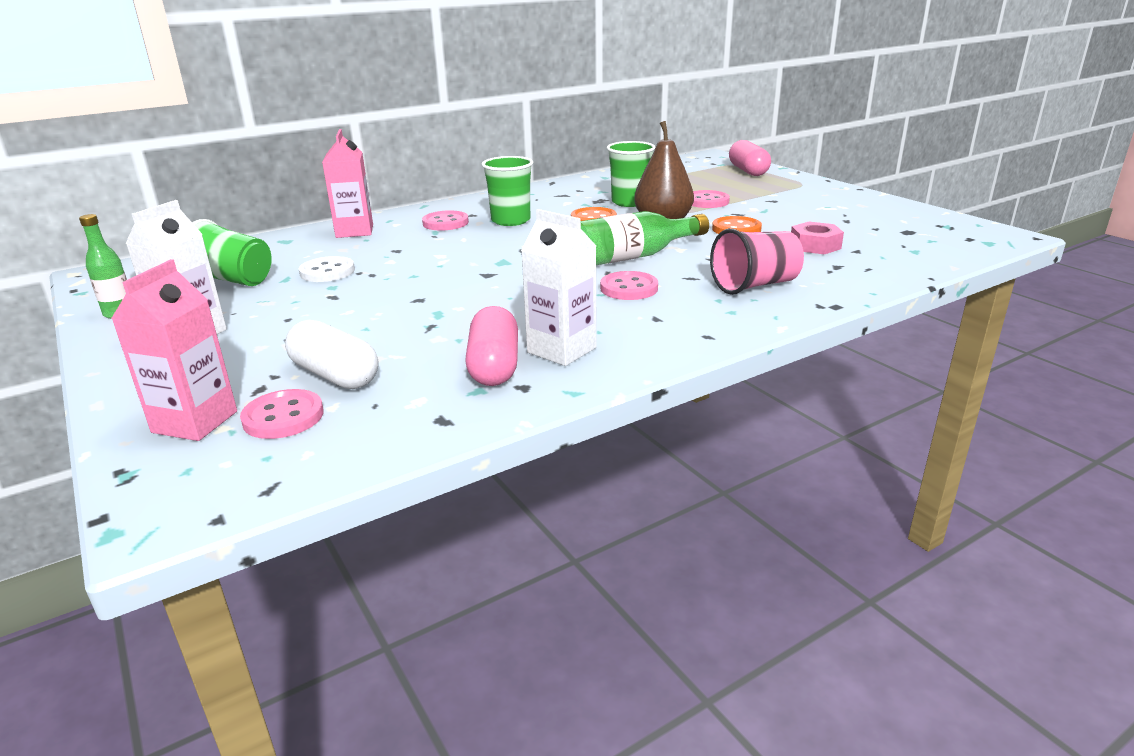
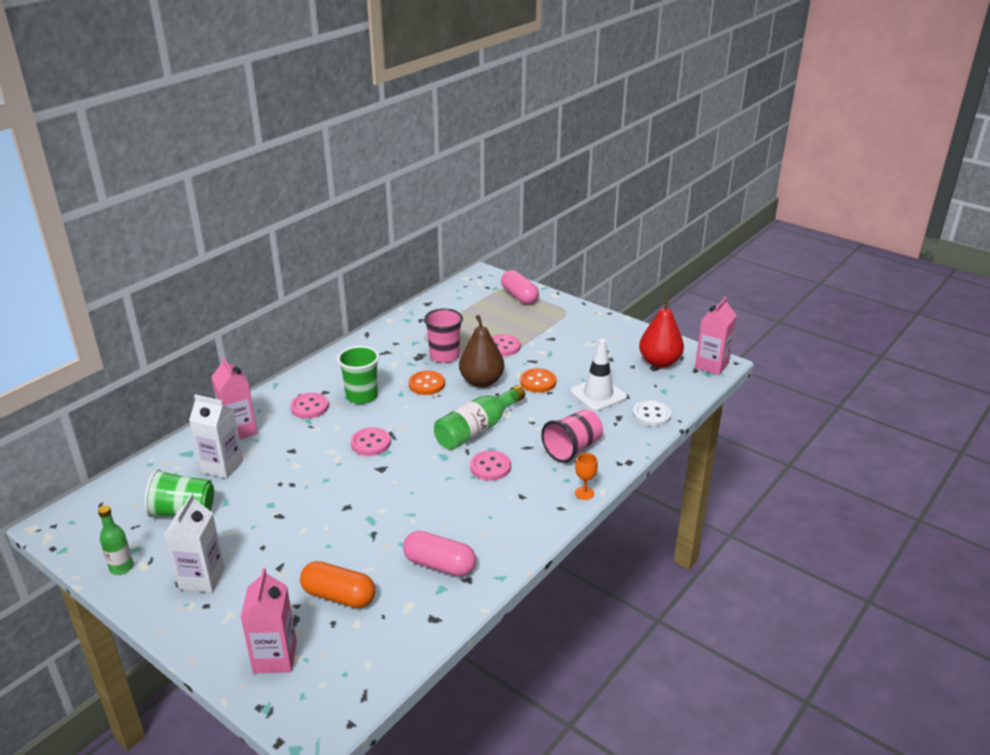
camera: 20 degrees left, 5 degrees up
(283, 417) = (331, 640): pink button -> pink button (370, 443)
(327, 272) = (254, 487): white button -> white button (651, 415)
(335, 375) = (339, 596): white capsule -> orange capsule
(494, 366) = (439, 565): pink capsule -> pink capsule turned 45 degrees counterclockwise
(562, 350) = (475, 540): white carton -> white carton (222, 466)
(630, 202) = (444, 356): green cup -> pink cup
(752, 326) = (584, 493): none -> orange goblet
(815, 245) = (598, 395): pink nut -> white traffic cone
(916, 228) = (659, 362): none -> red pear
(996, 237) = (711, 365): none -> pink carton

